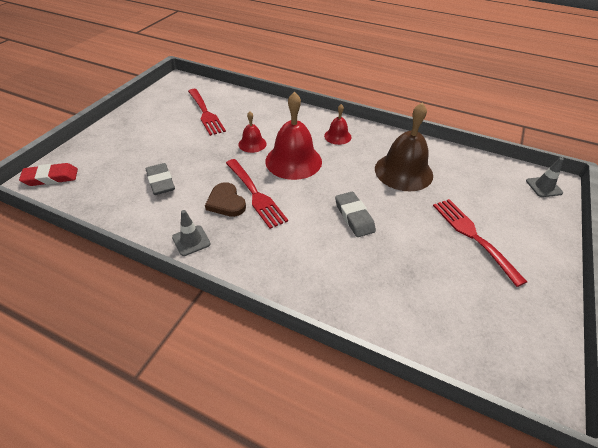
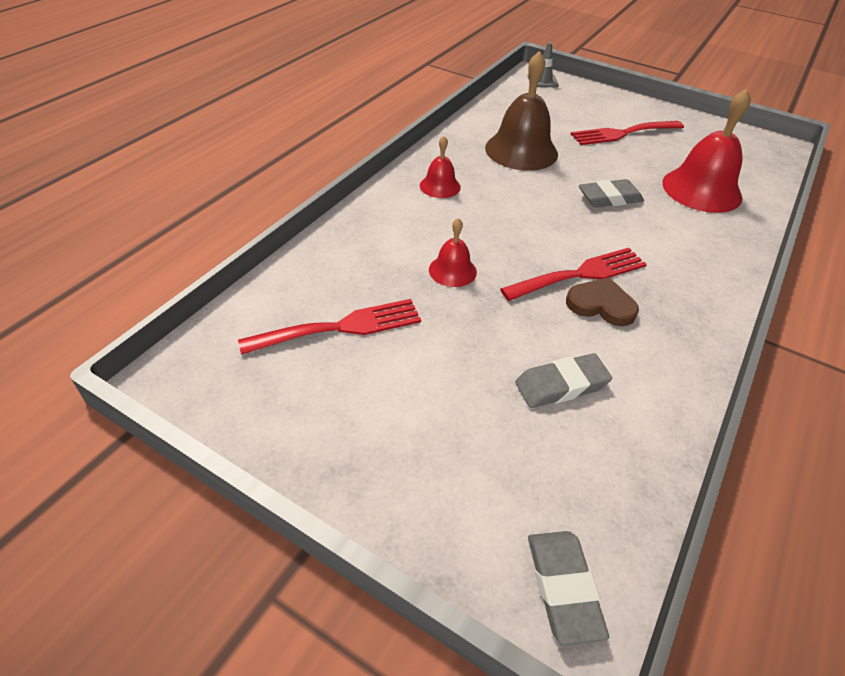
camera: 85 degrees left, 0 degrees up
(51, 178) = (563, 587): red eraser -> grey eraser
(191, 240) = (687, 342): grey traffic cone -> none
(226, 202) = (601, 305): brown heart -> brown heart turned 135 degrees counterclockwise
(293, 161) = (499, 232): red bell -> red bell (701, 190)

